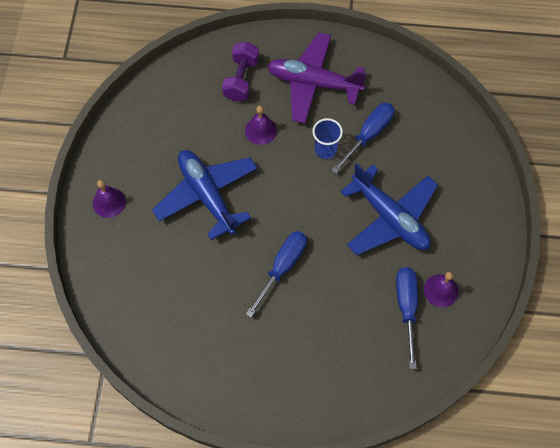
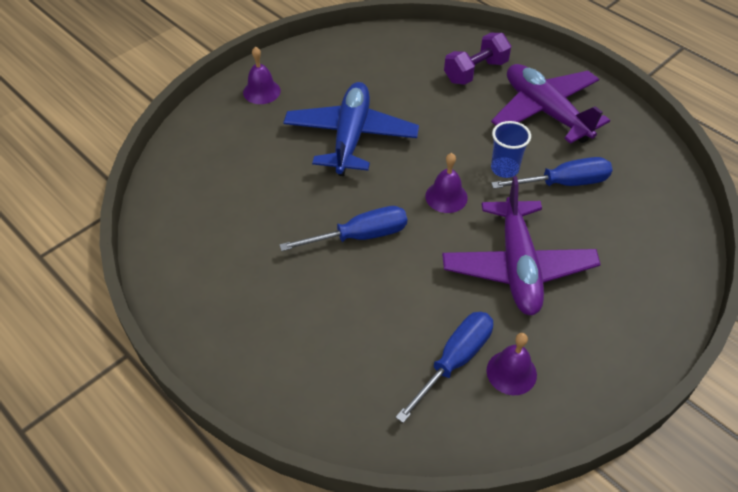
camera: 40 degrees right, 15 degrees down
(260, 130) = (454, 118): purple bell -> purple bell (446, 197)
(390, 217) = (517, 266): blue plane -> purple plane

